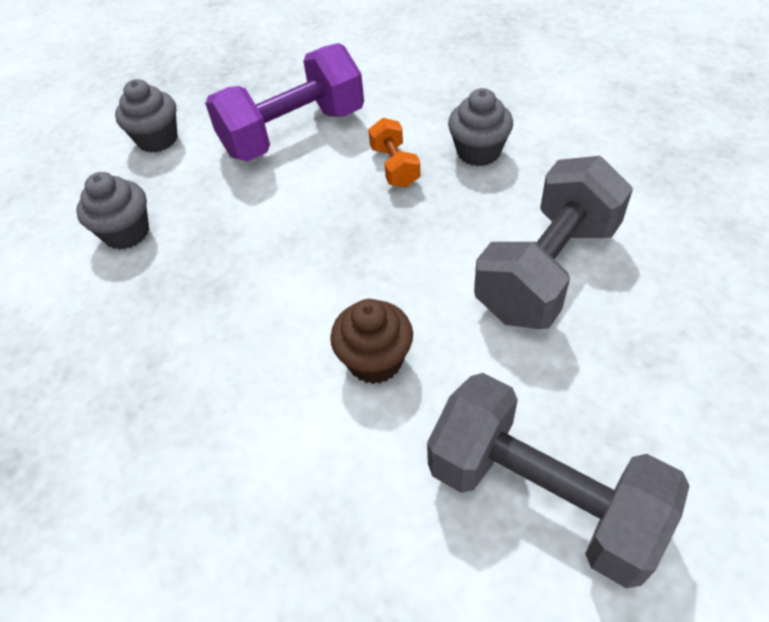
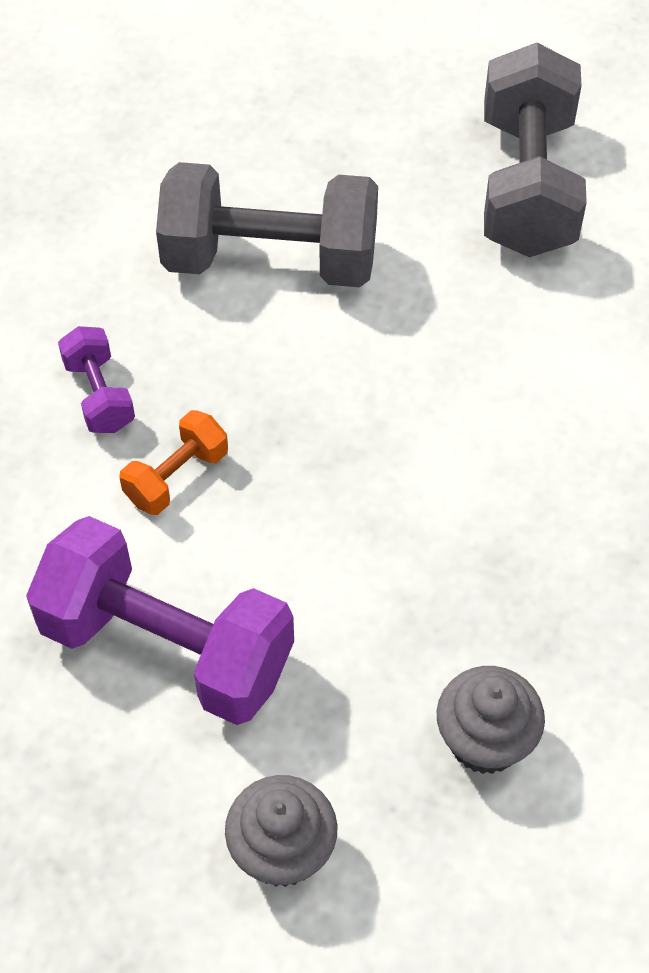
camera: 125 degrees left, 5 degrees up
(375, 360) = (483, 356): brown cupcake -> none
(478, 152) = (99, 395): grey cupcake -> purple dumbbell

